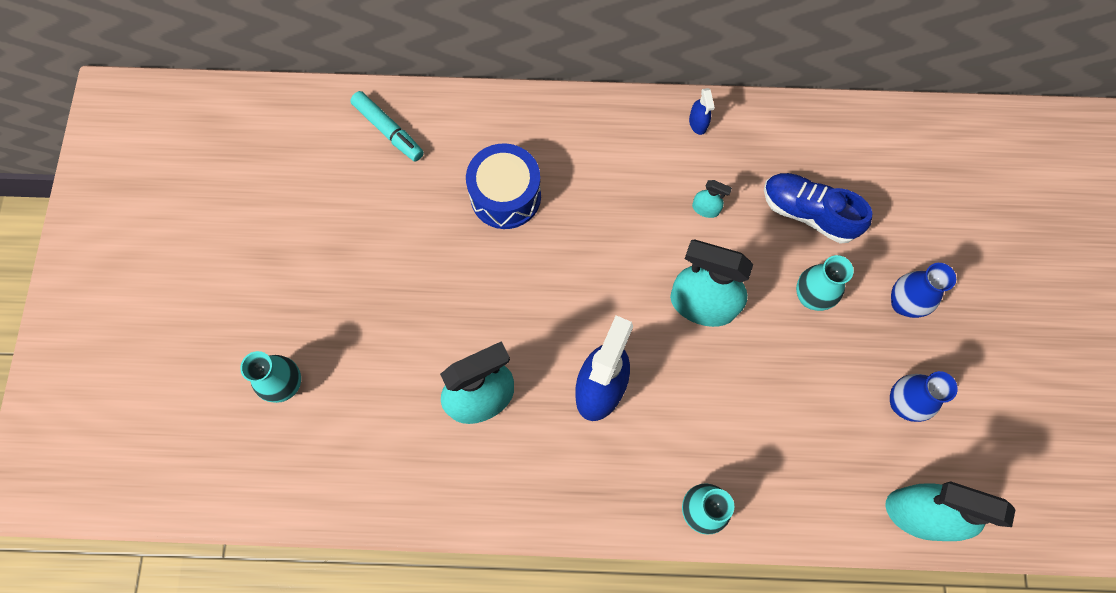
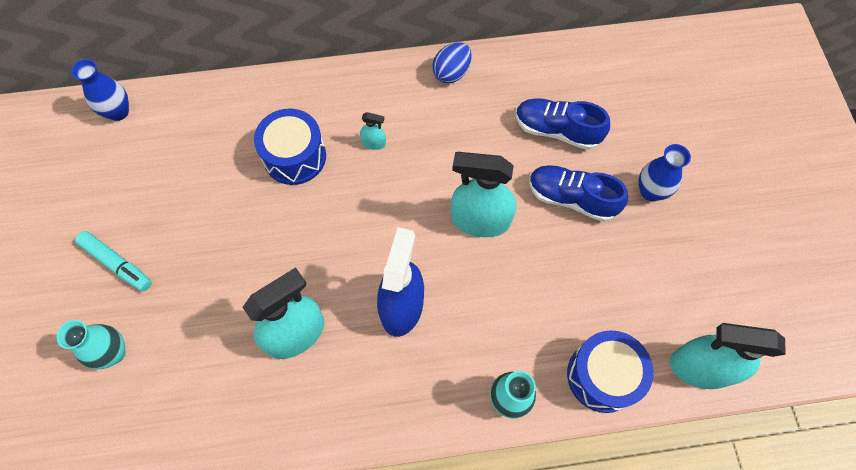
camera: 10 degrees left, 5 degrees down
(388, 130) = (184, 118): turquoise marker -> turquoise marker (117, 264)
(698, 123) = (451, 73): blue spray bottle -> blue egg
(705, 209) = (469, 140): turquoise spray bottle -> turquoise spray bottle (374, 143)
(808, 503) = (602, 376): none -> blue drum
(811, 297) = (571, 198): turquoise vase -> blue shoe
(902, 403) = (667, 275): blue vase -> blue vase (118, 112)

